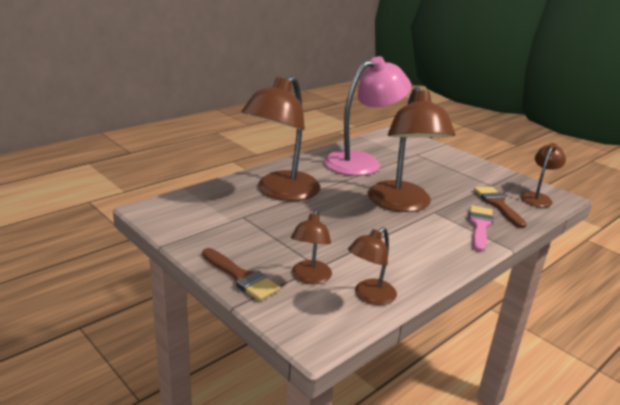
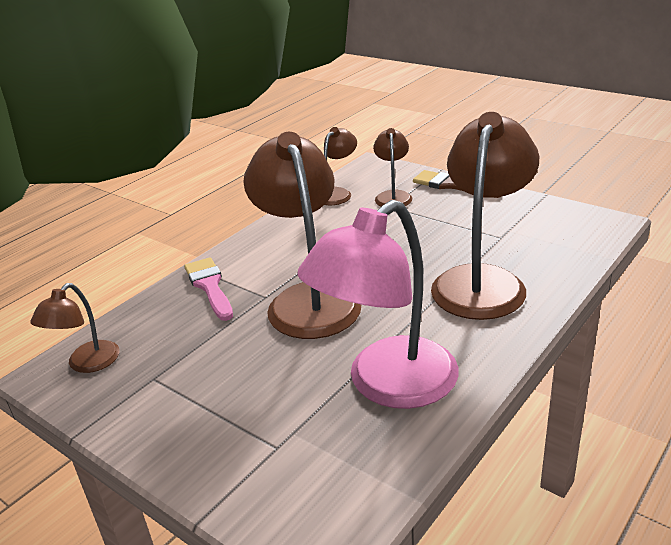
camera: 175 degrees right, 5 degrees up
(479, 226) = (209, 286): pink brush -> pink brush turned 150 degrees clockwise
(498, 205) = (165, 331): brown brush -> none

